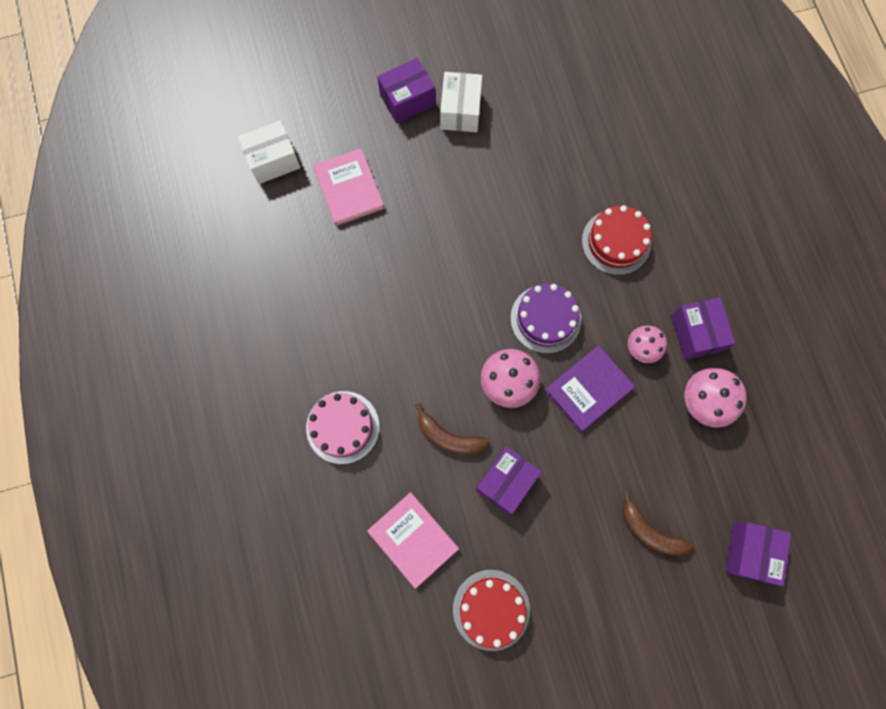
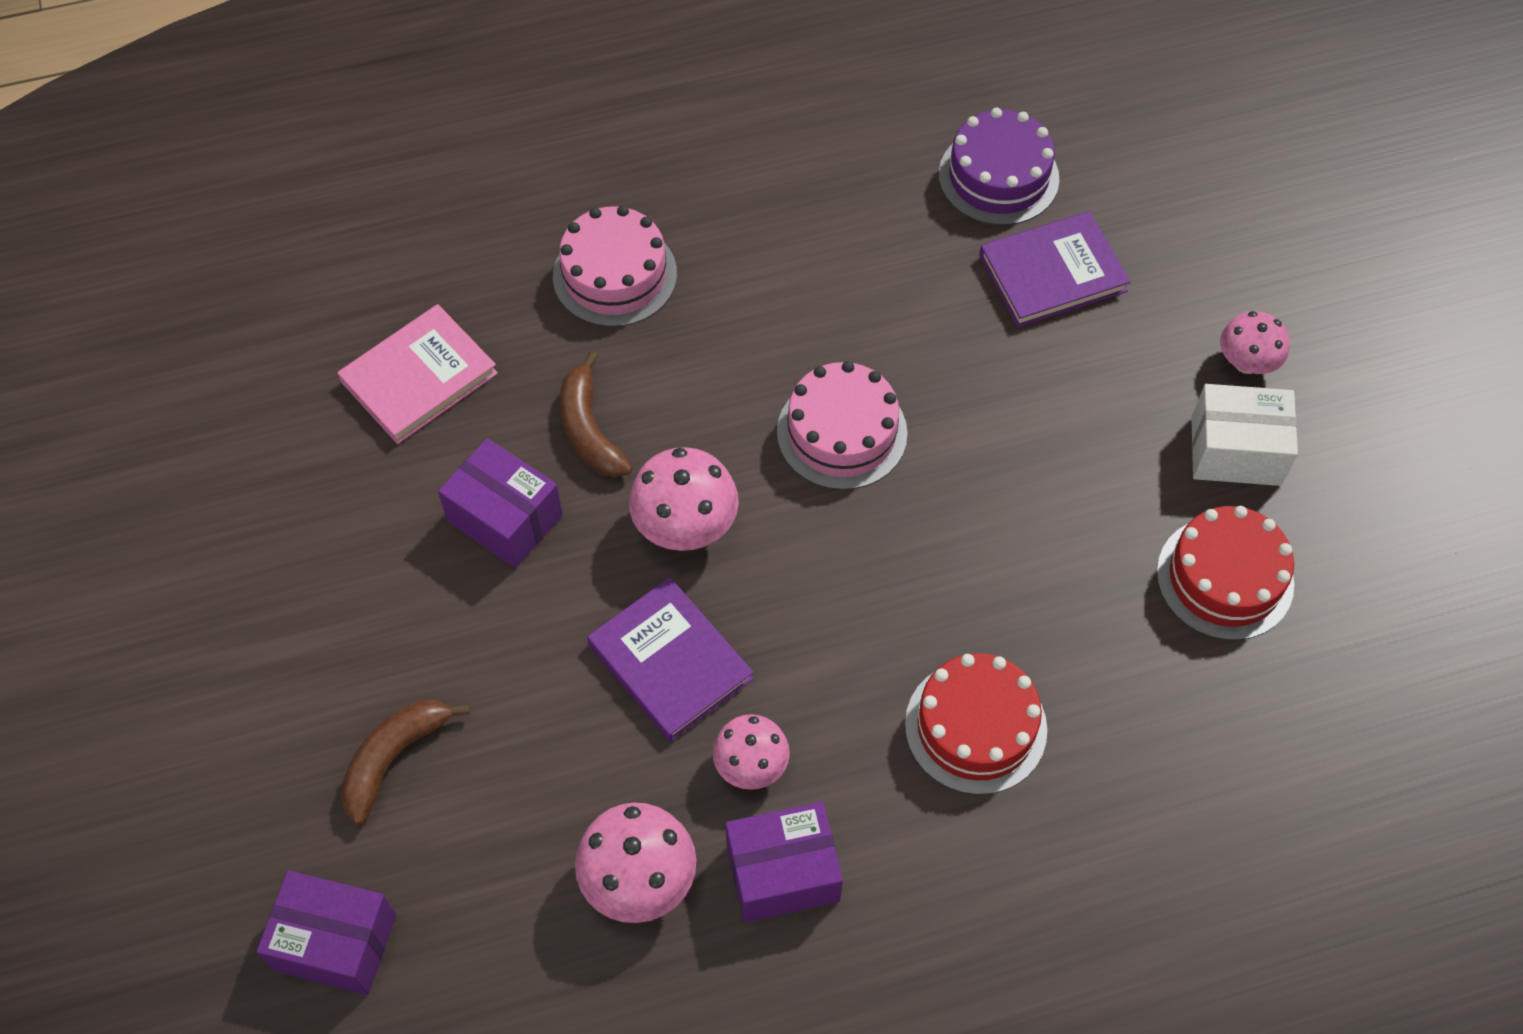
camera: 90 degrees right, 15 degrees down
(273, 160) = (1097, 161): white box -> none
(349, 189) = (1052, 273): pink book -> purple book
(407, 100) = (1247, 362): purple box -> pink mushroom
(448, 437) = (589, 430): brown banana -> brown banana turned 45 degrees counterclockwise
(450, 301) = (842, 432): none -> pink cake
(491, 609) = (290, 492): red cake -> red cake (1225, 578)
(545, 319) = (810, 591): purple cake -> purple cake (998, 176)

